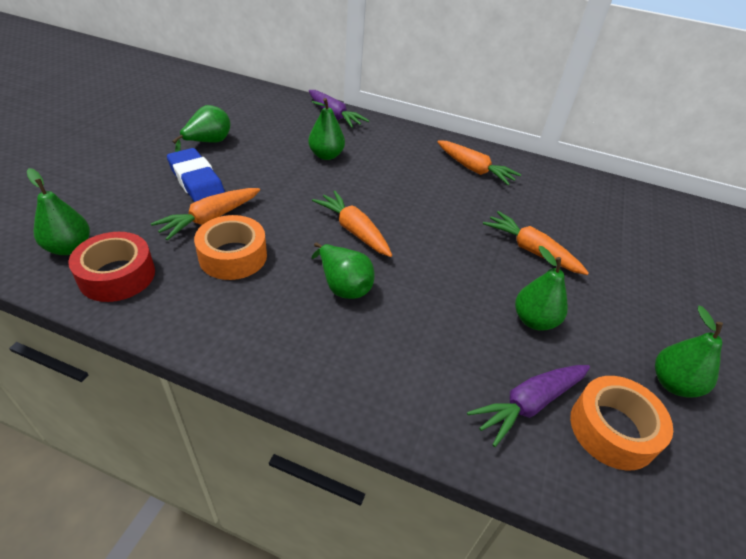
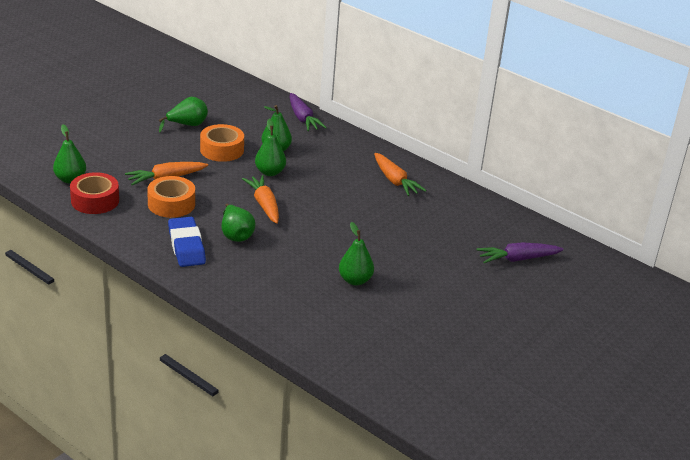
camera: 20 degrees right, 10 degrees down
(196, 181) = (167, 152): blue eraser -> blue eraser (186, 246)
(528, 404) = (313, 316): purple carrot -> purple carrot (517, 259)
(531, 250) = (391, 243): orange carrot -> none
(612, 429) = (357, 338): orange tape -> orange tape (222, 150)
(673, 384) = (421, 330): green pear -> green pear (270, 172)

